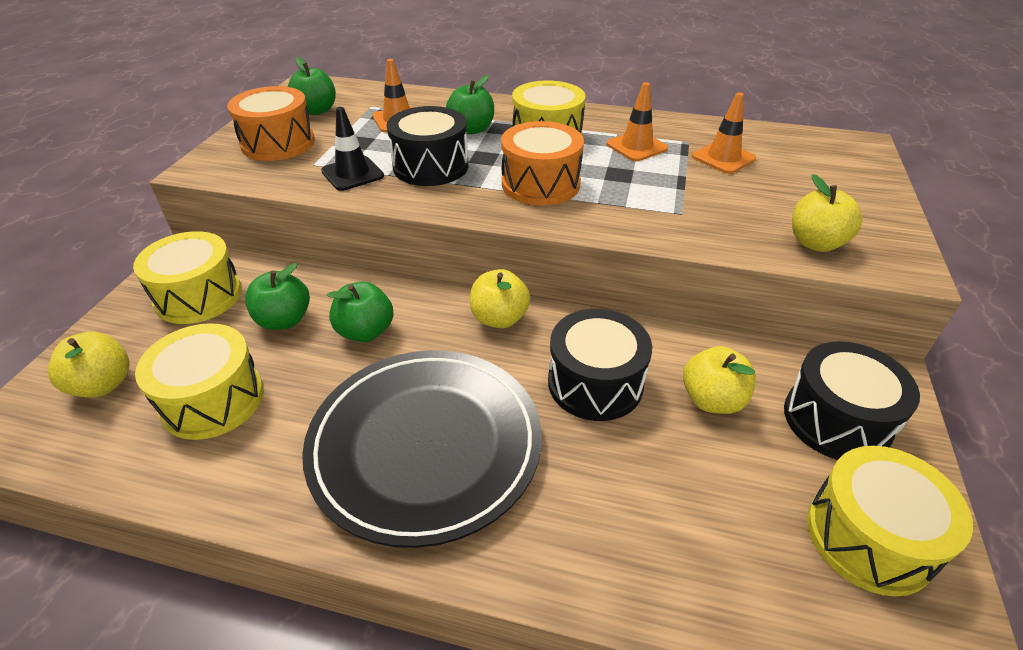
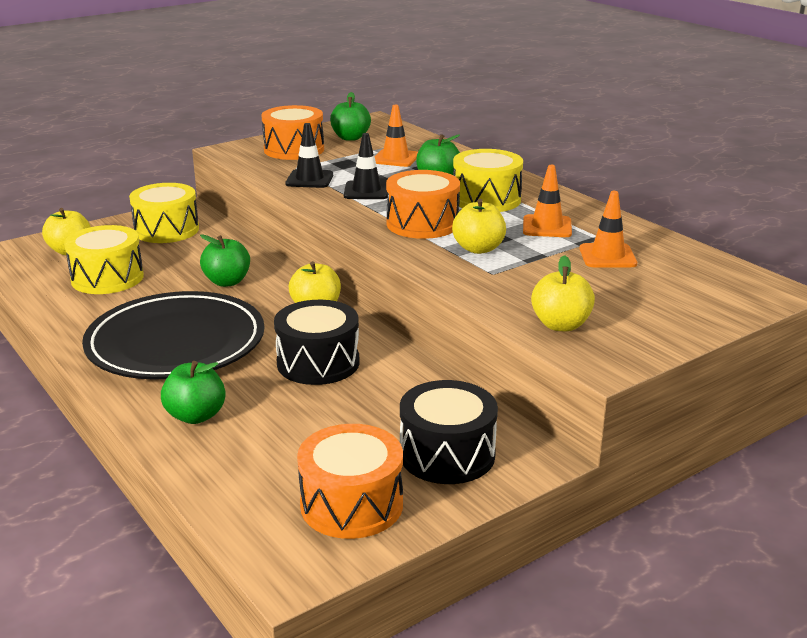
camera: 40 degrees right, 15 degrees down
(284, 320) = (192, 259): green apple -> green apple (196, 416)
(430, 166) = (366, 191): black drum -> black traffic cone
(712, 400) = (379, 405): yellow apple -> yellow apple (478, 249)
(869, 537) = (351, 504): yellow drum -> orange drum

